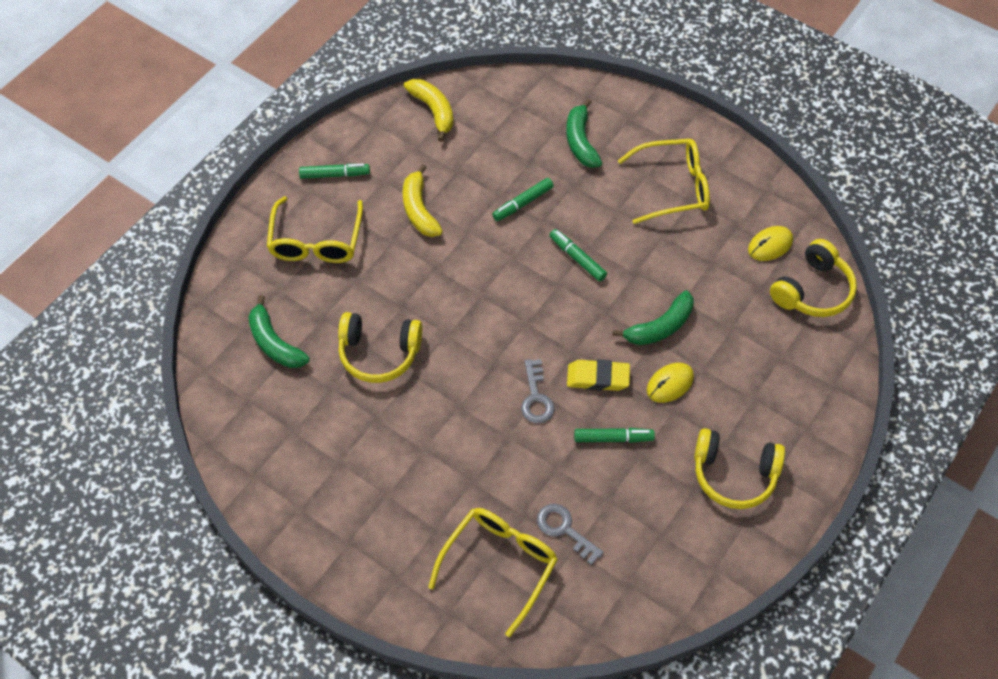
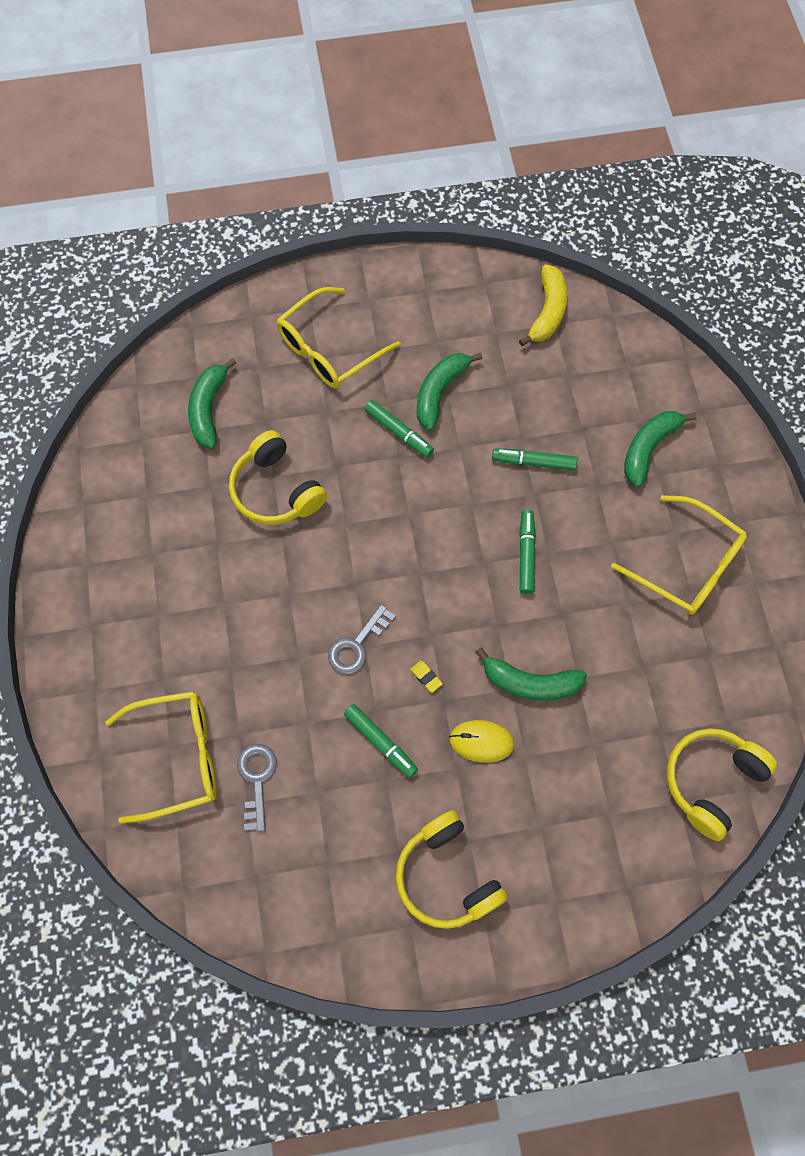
camera: 45 degrees right, 10 degrees up
(335, 175) = (404, 302): green marker -> green marker (398, 432)
(419, 209) = (440, 392): yellow banana -> green banana
(598, 378) = (426, 677): yellow eraser -> yellow eraser, size x0.47
(770, 245) = (718, 701): yellow mouse -> none
(812, 290) = (711, 781): yellow headphones -> yellow headphones turned 135 degrees clockwise

